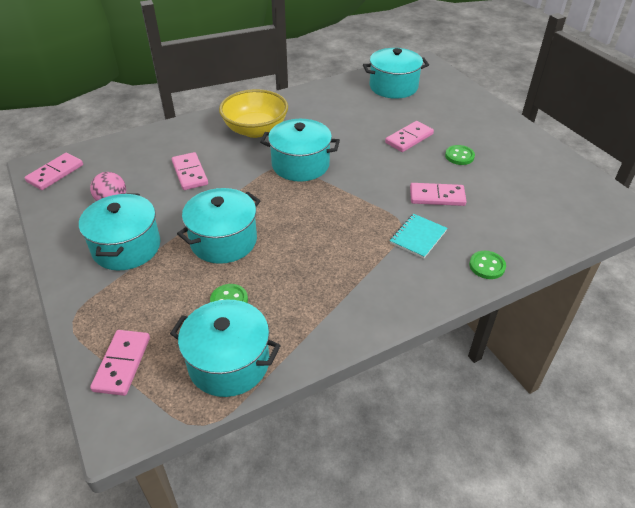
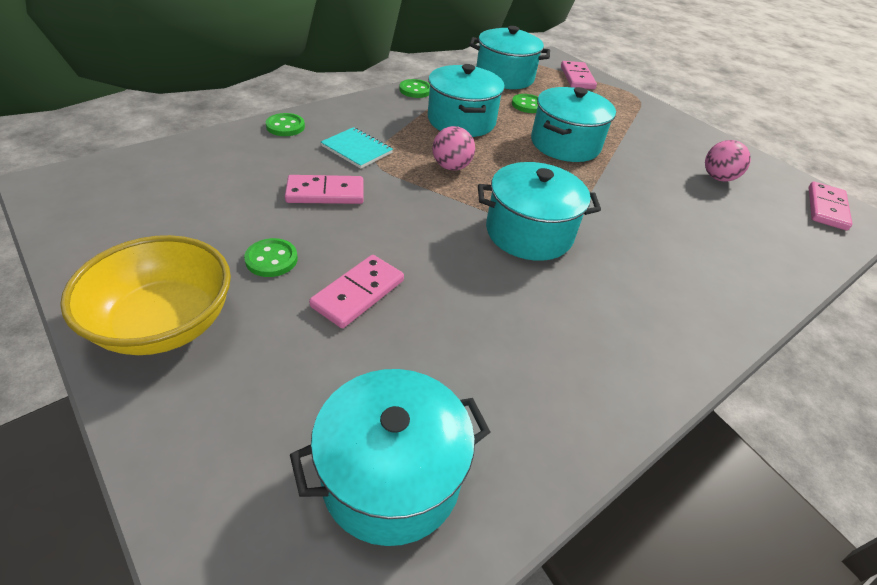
camera: 165 degrees right, 0 degrees up
(126, 247) = (652, 138): turquoise pot -> turquoise pot (461, 121)
(190, 173) = (668, 214): pink domino -> none
(255, 130) = (639, 296): yellow bowl -> yellow bowl (165, 324)
(339, 217) = (451, 167): none -> pink ball
(356, 329) = (415, 90): none -> green button
(418, 237) = (357, 149): turquoise notebook -> turquoise notebook turned 75 degrees counterclockwise

